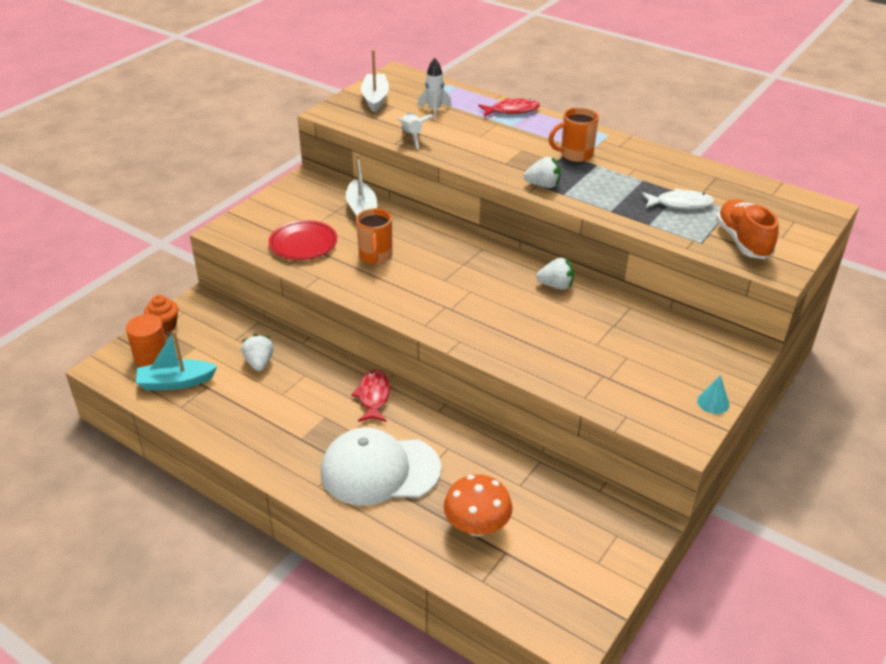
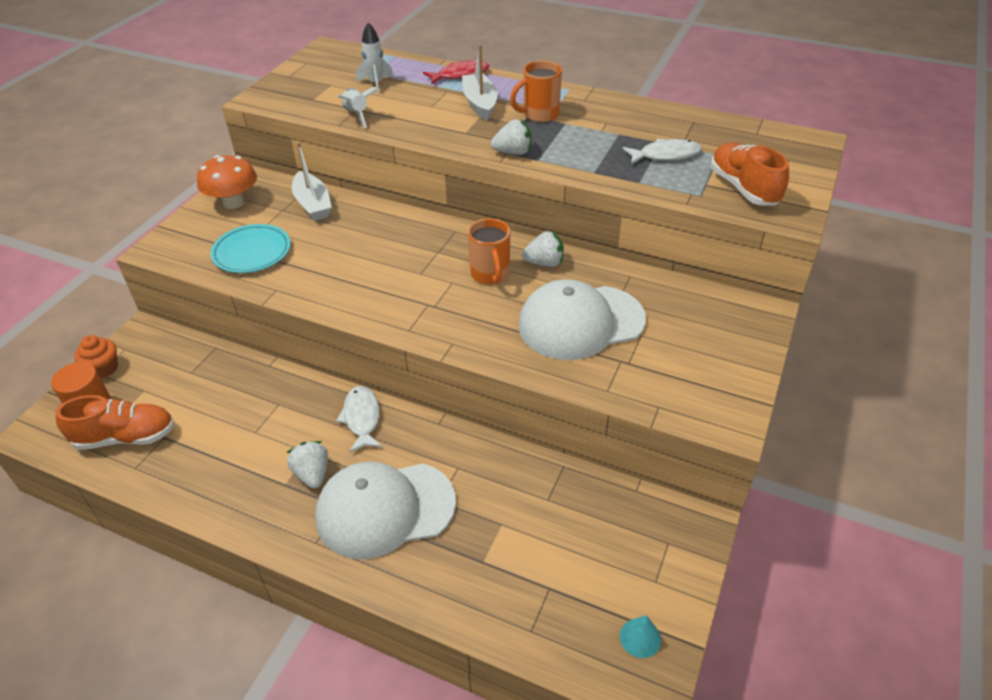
camera: 10 degrees left, 5 degrees up
(176, 382) = (125, 437): turquoise boat -> orange shoe
(259, 363) = (223, 398): white strawberry -> white strawberry (312, 474)
(303, 244) = (252, 252): red plate -> turquoise plate
(373, 396) = (362, 418): red fish -> white fish
(375, 98) = (307, 78): white boat -> white boat (480, 104)
(375, 257) = (338, 256): orange mug -> orange mug (490, 275)
(477, 526) = (510, 561): orange mushroom -> orange mushroom (233, 202)
(575, 339) = (580, 322): none -> white cap
(713, 402) = (747, 374): turquoise cone -> turquoise cone (640, 638)

